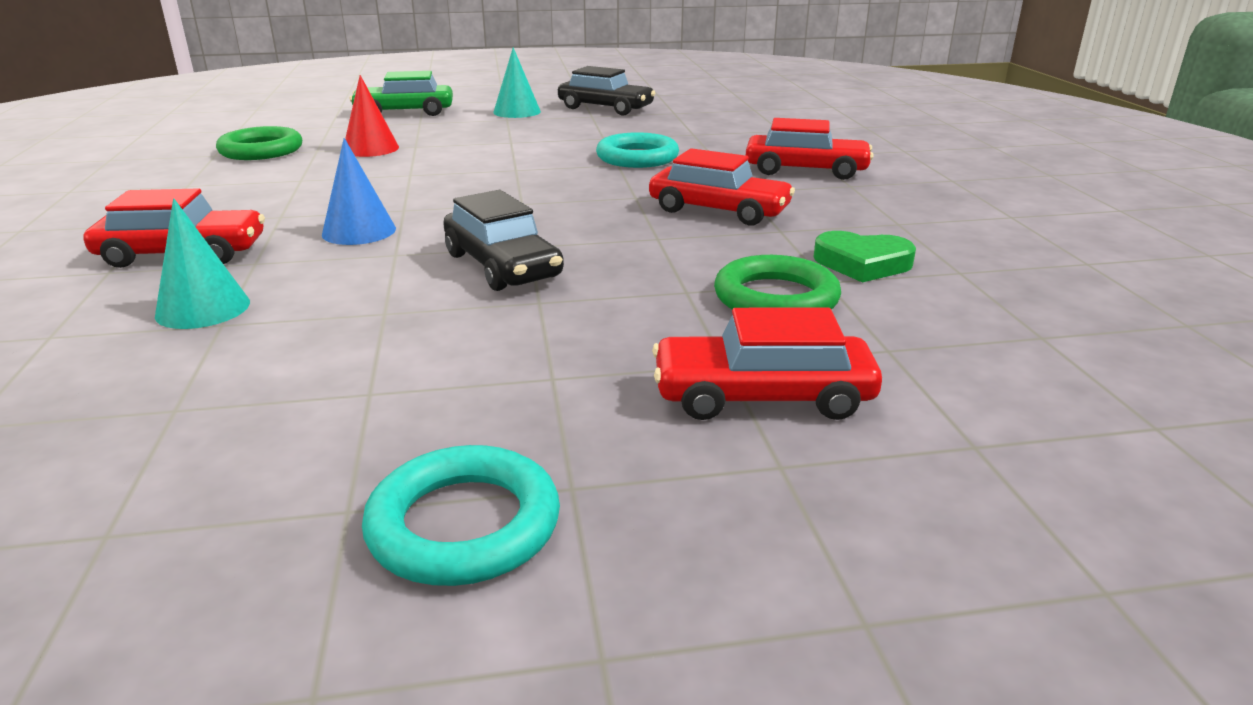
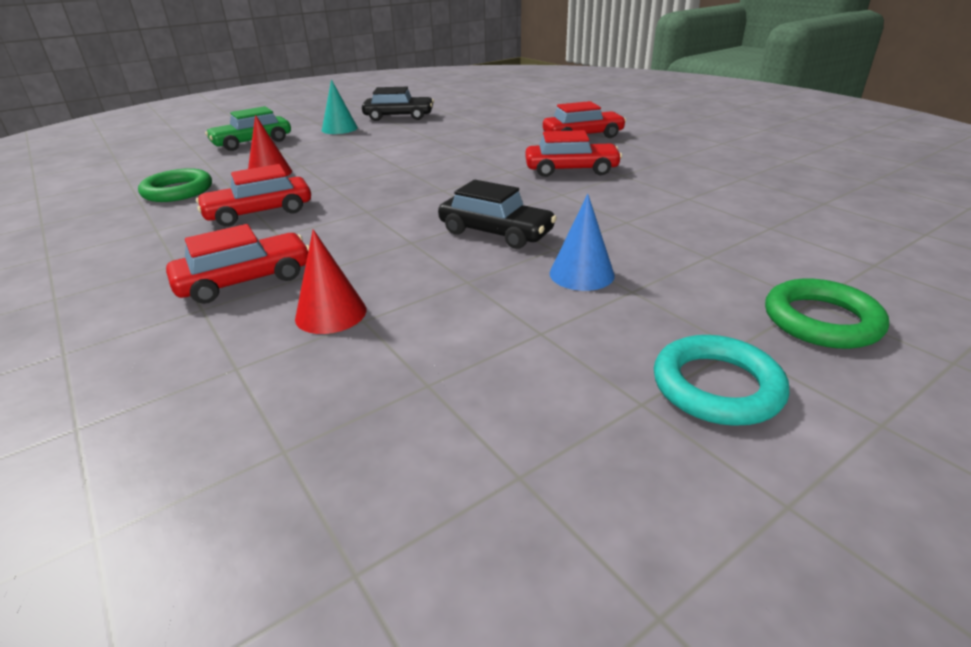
camera: 25 degrees left, 5 degrees up
(203, 308) = (331, 313): turquoise cone -> red cone
(359, 231) = (359, 233): blue cone -> blue cone (581, 274)
(637, 157) = (471, 146): turquoise ring -> none
(762, 396) = (751, 268): red car -> red car (259, 212)
(776, 298) = (678, 214): green ring -> green ring (821, 320)
(862, 263) = (691, 184): green heart -> none

